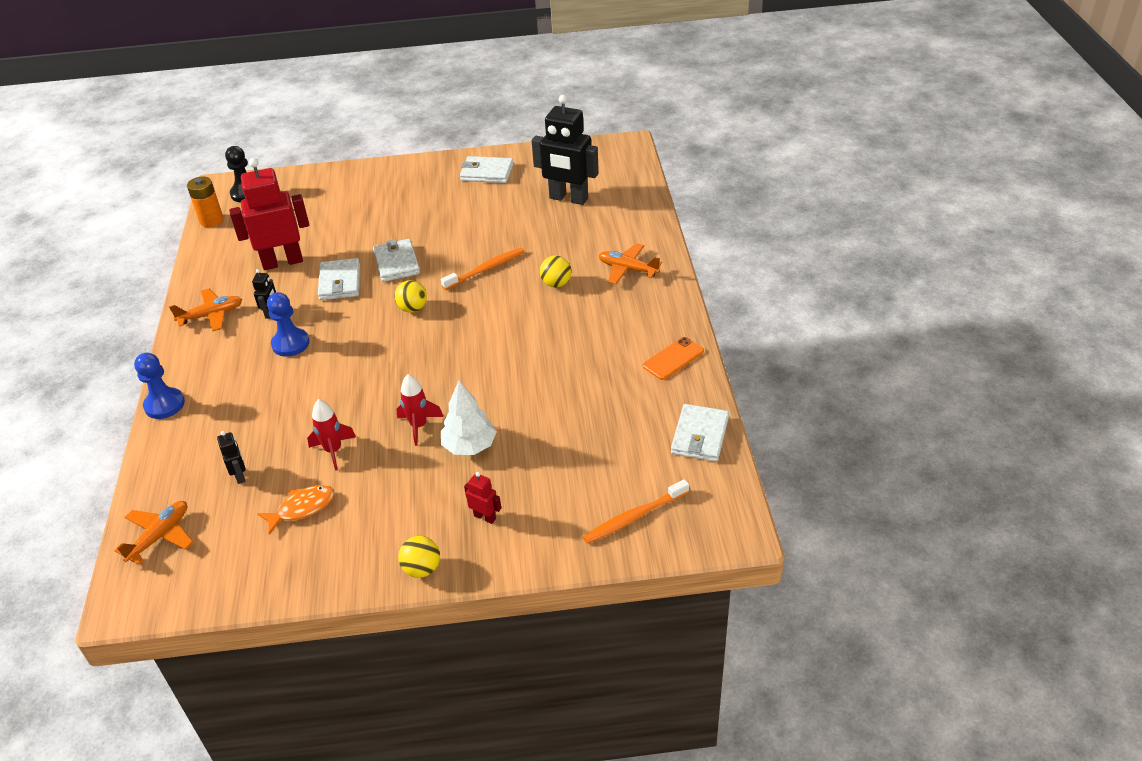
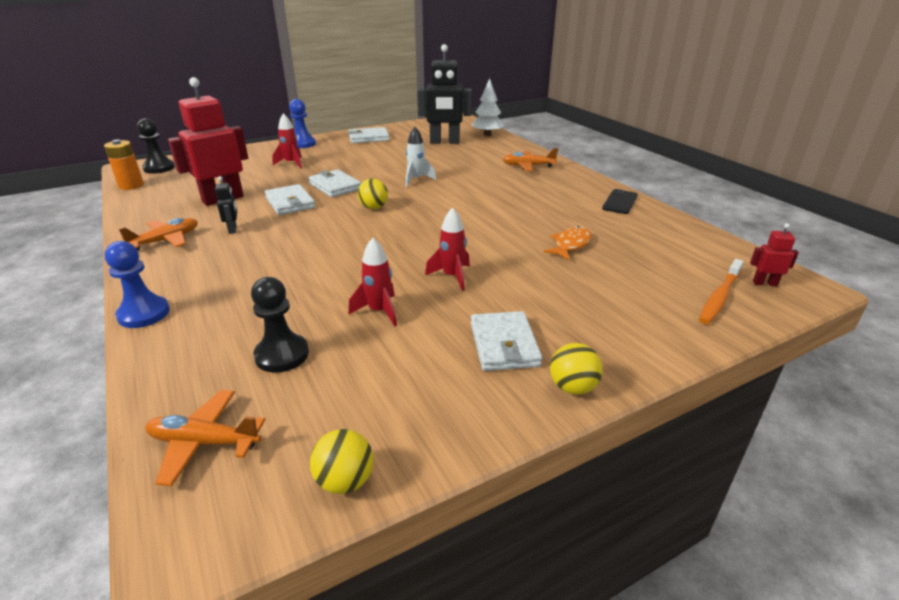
camera: 25 degrees left, 10 degrees down
(160, 536) = (204, 442): orange plane -> orange plane turned 90 degrees counterclockwise
(240, 476) = (282, 355): black robot -> black pawn
(290, 344) = (269, 245): blue pawn -> blue pawn (302, 144)
(302, 508) = (383, 367): orange fish -> orange fish (570, 245)
(376, 211) = (291, 163): none -> red rocket
(469, 446) = (516, 280): white tree -> white tree (487, 134)
(485, 269) = (416, 180): orange toothbrush -> white rocket
(485, 517) = (588, 328): red robot -> red robot (764, 283)
(556, 284) = (482, 179): yellow ball -> yellow ball (345, 481)
(673, 358) = (620, 202): orange phone -> black phone
(699, 436) = (698, 238): white wallet -> white wallet (504, 344)

